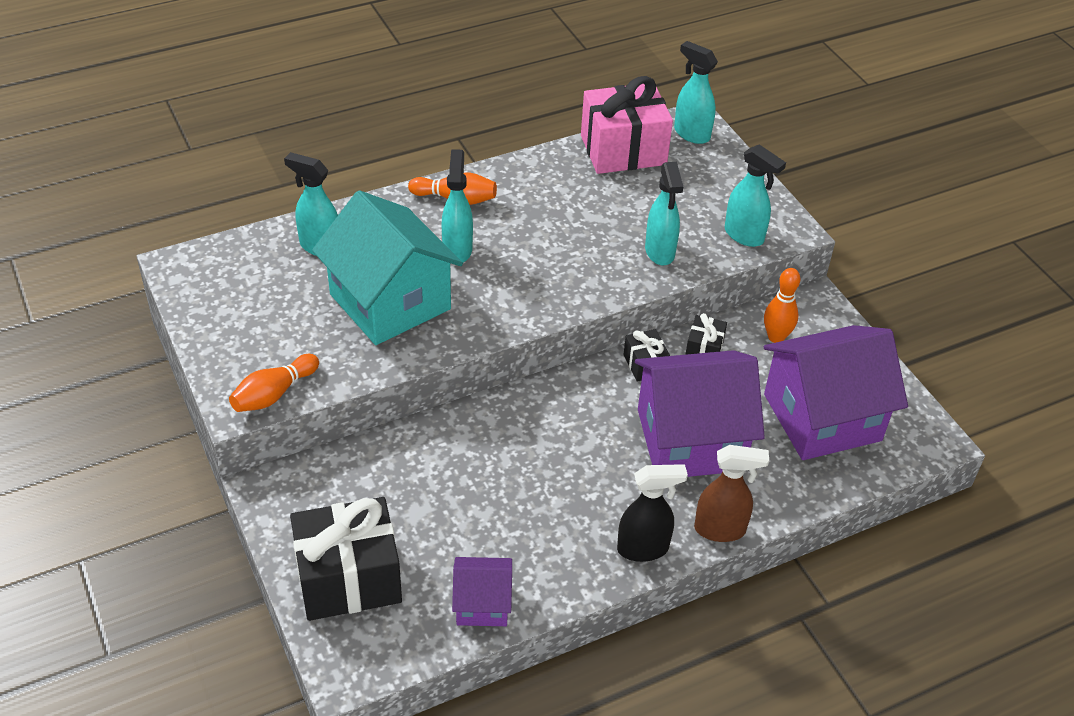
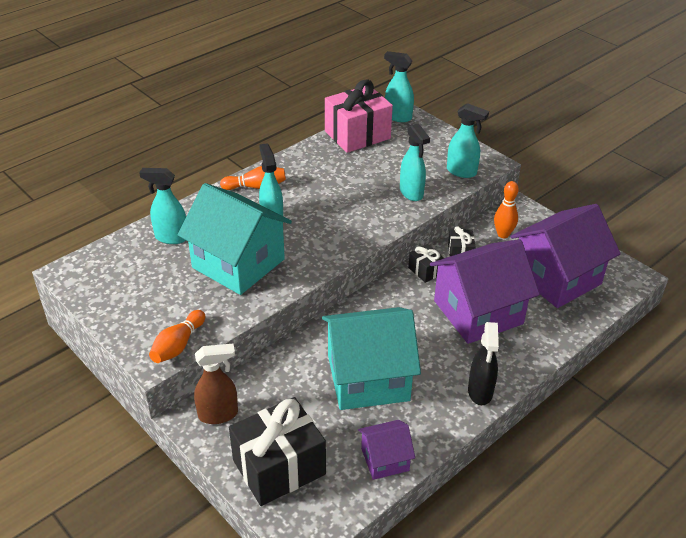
camera: 15 degrees left, 5 degrees down
(506, 493) = (368, 378): none -> turquoise house
(643, 549) = (480, 392): black spray bottle -> black spray bottle turned 120 degrees clockwise
(720, 529) = (525, 366): brown spray bottle -> brown spray bottle (219, 414)

